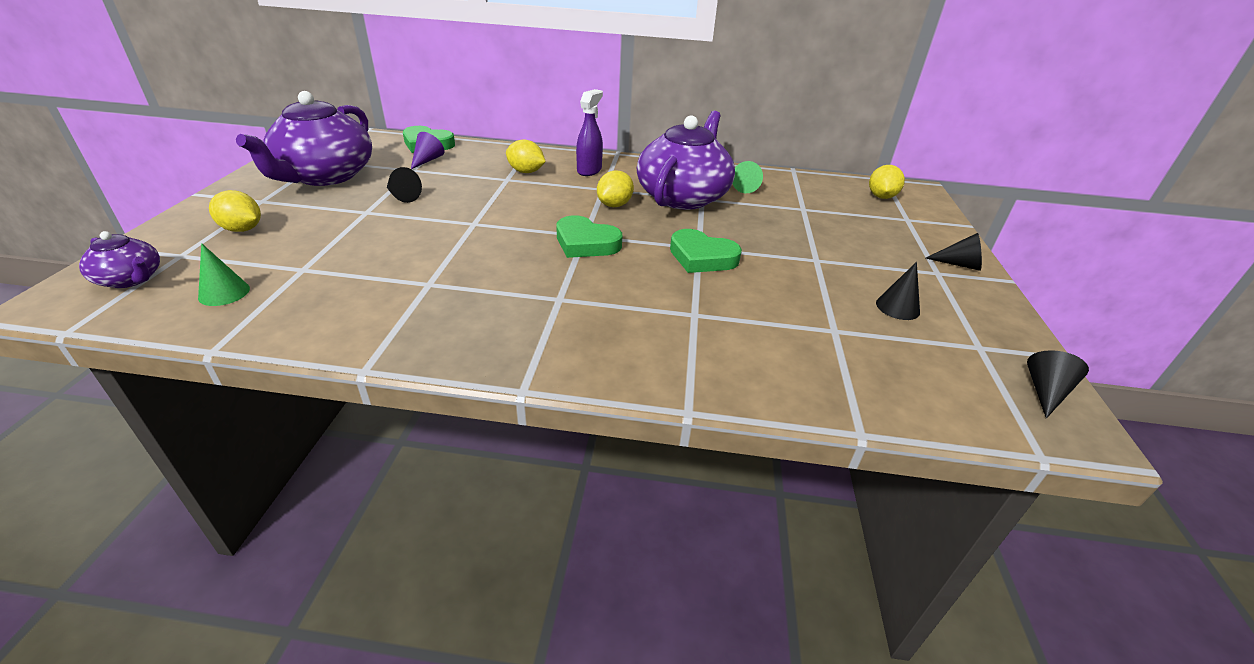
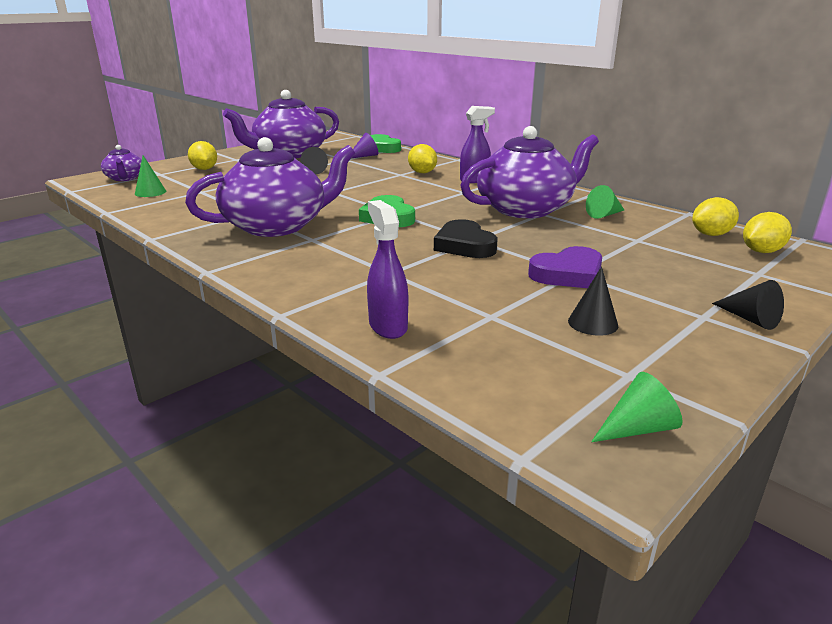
camera: 40 degrees right, 10 degrees down
(492, 293) = (277, 226): none -> purple teapot
(614, 205) = (454, 202): yellow lemon -> yellow lemon (711, 234)
(702, 257) = (464, 245): green heart -> black heart
(789, 379) = (388, 326): none -> purple spray bottle
(815, 262) = (568, 274): none -> purple heart
(1045, 392) = (637, 428): black cone -> green cone

